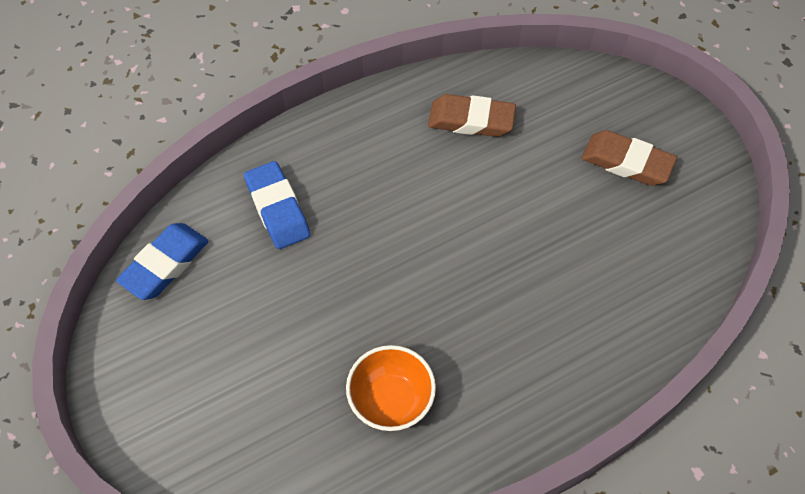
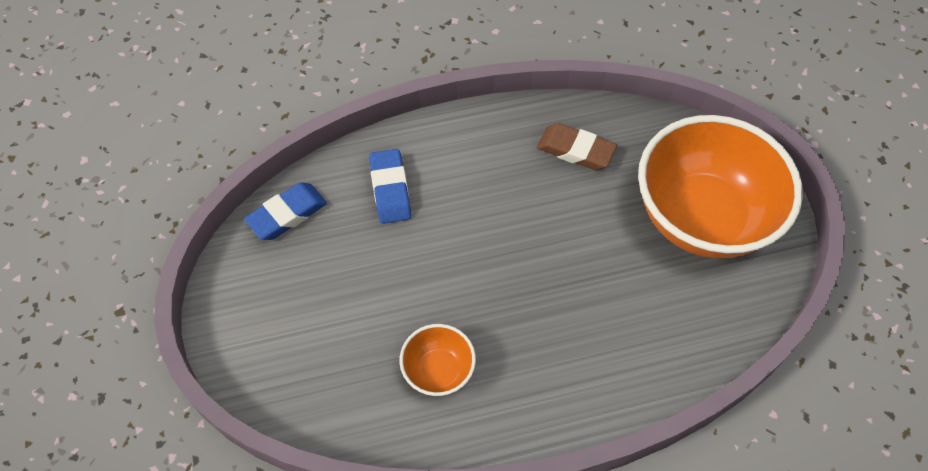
camera: 15 degrees right, 0 degrees up
(626, 162) = (702, 217): brown eraser -> orange bowl

